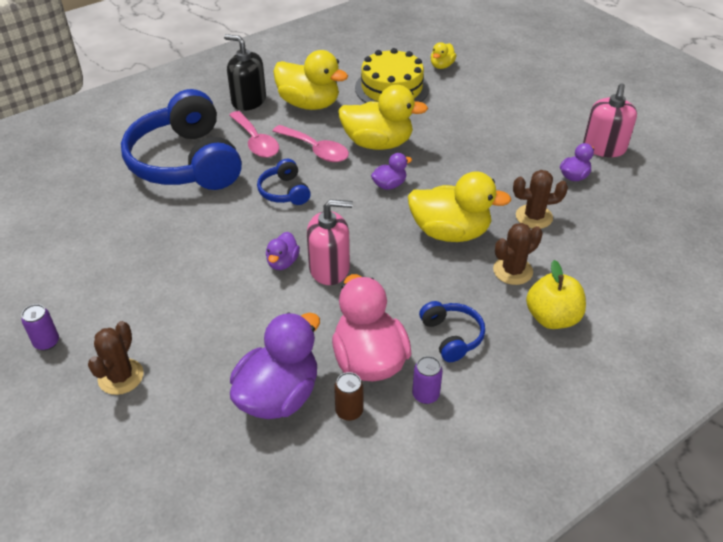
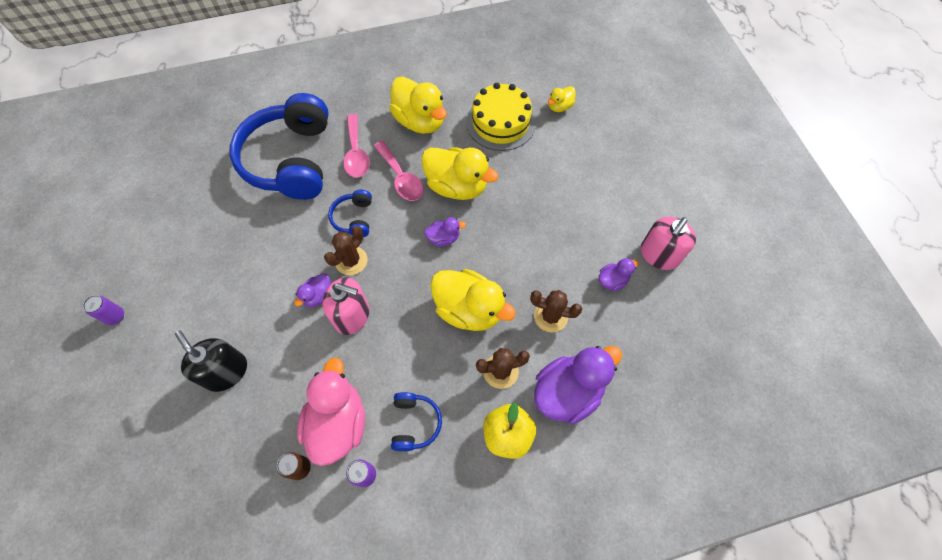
camera: 20 degrees right, 20 degrees up
(121, 377) = (152, 370): brown cactus -> brown cactus (351, 261)
(248, 101) = (371, 102): black soap dispenser -> black soap dispenser (226, 371)
(278, 396) = (255, 432): purple duck -> purple duck (568, 392)

